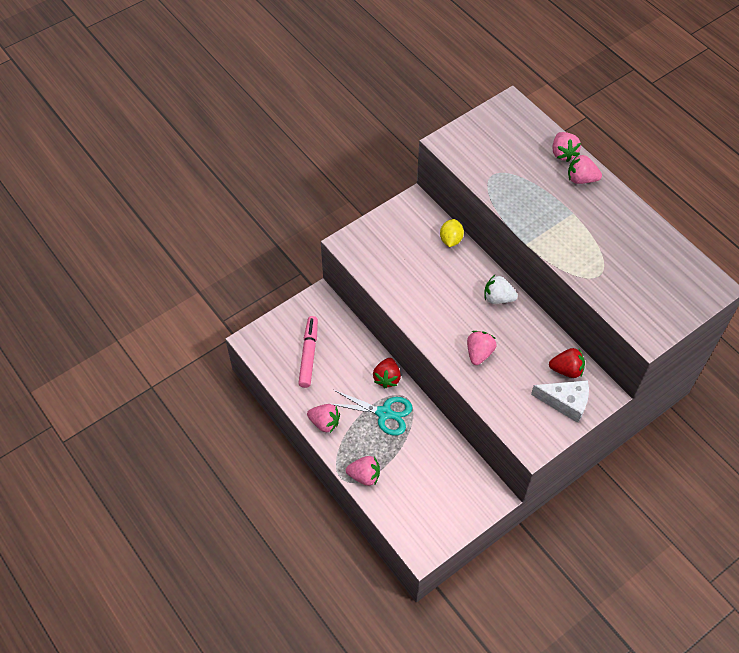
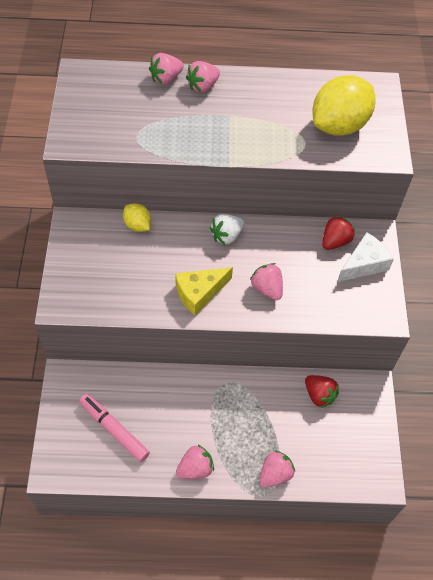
camera: 55 degrees left, 0 degrees up
(384, 413) = (228, 411): turquoise scissors -> none
(387, 378) = (196, 383): red strawberry -> red strawberry (319, 395)
(434, 315) = (199, 293): none -> yellow cheese
(563, 153) = (166, 78): pink strawberry -> pink strawberry turned 120 degrees clockwise
(641, 285) = (339, 125): none -> yellow lemon

